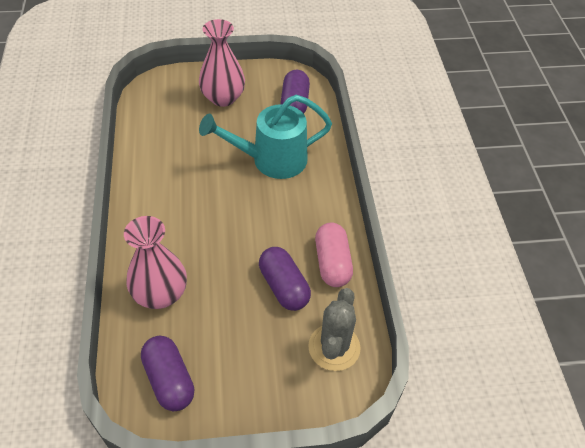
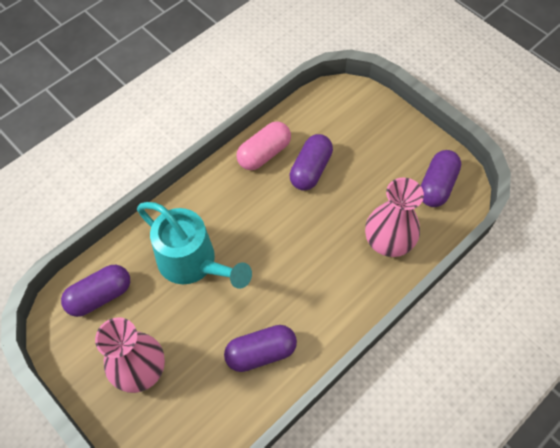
camera: 125 degrees left, 10 degrees up
(166, 158) = (261, 353): none -> purple capsule
(334, 347) = (329, 114): grey cactus -> none

